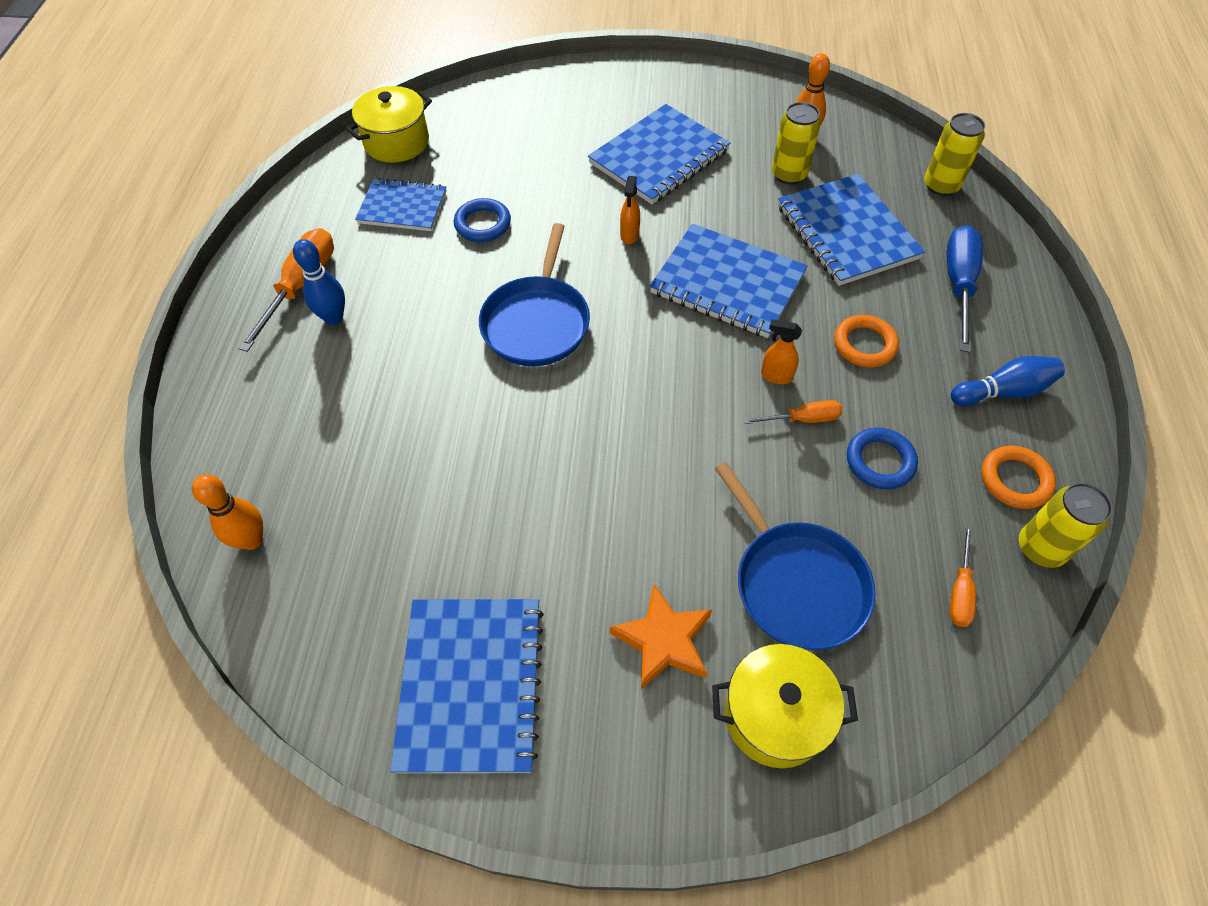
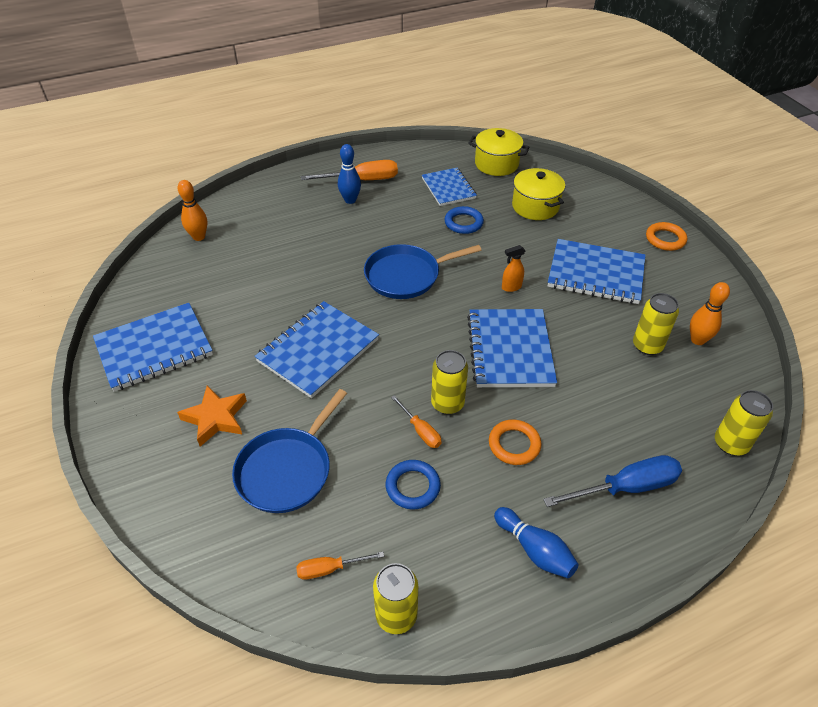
camera: 60 degrees right, 10 degrees down
(775, 715) = (189, 490): yellow pot -> yellow pot (535, 206)
(776, 376) = (447, 403): orange spray bottle -> yellow can
(846, 232) = (618, 398): blue notebook -> blue notebook (318, 350)
(1015, 480) = (450, 581): orange ring -> orange ring (665, 239)

